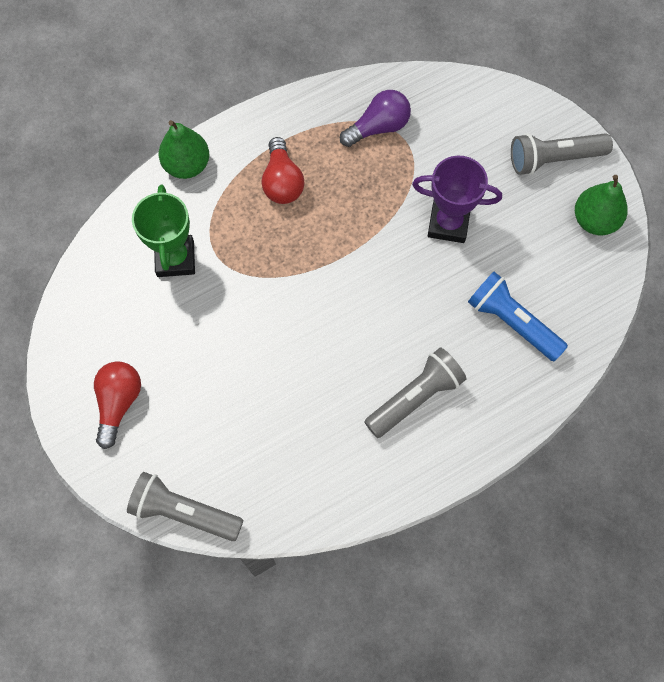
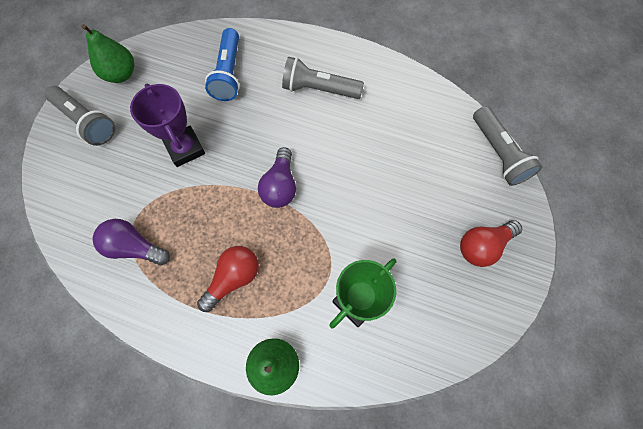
camera: 130 degrees left, 0 degrees up
(334, 277) = (280, 186): none -> purple light bulb

